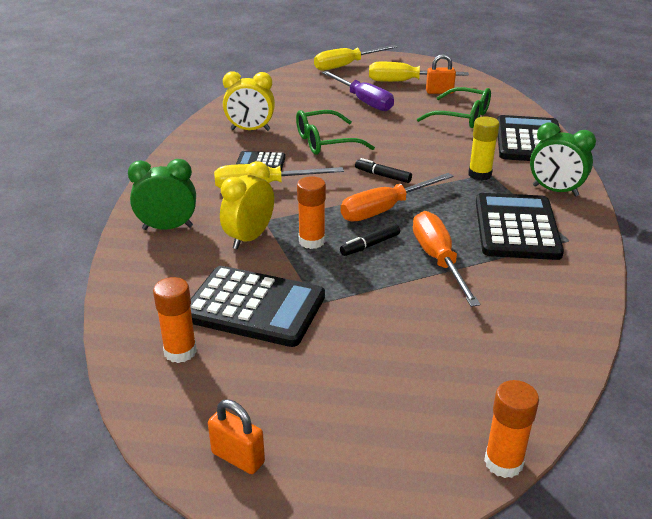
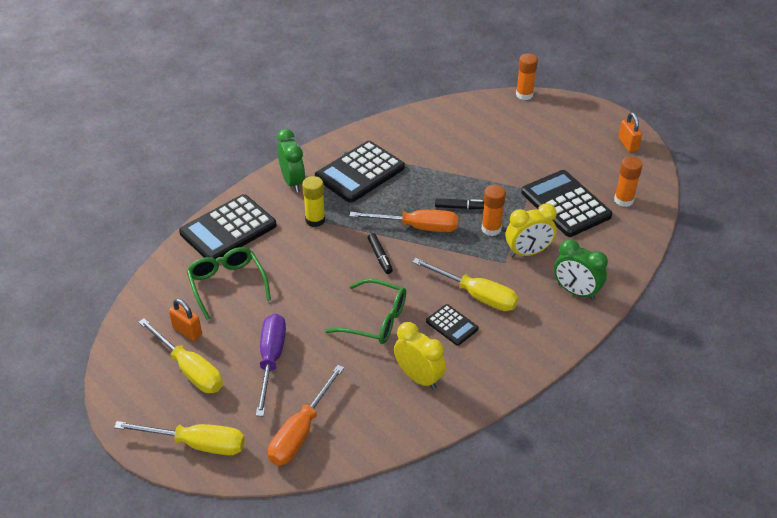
camera: 140 degrees left, 10 degrees up
(438, 260) = (434, 178): orange screwdriver -> orange screwdriver (301, 432)

